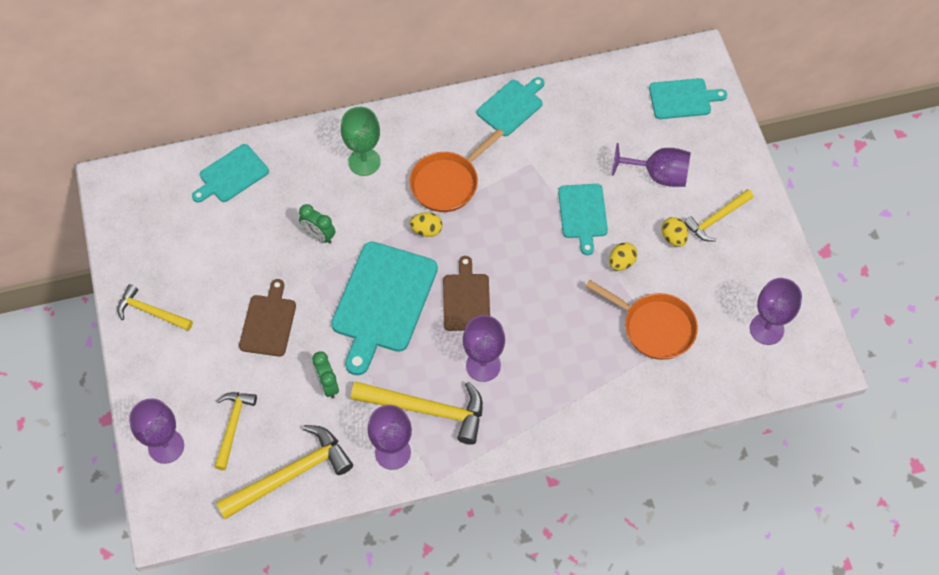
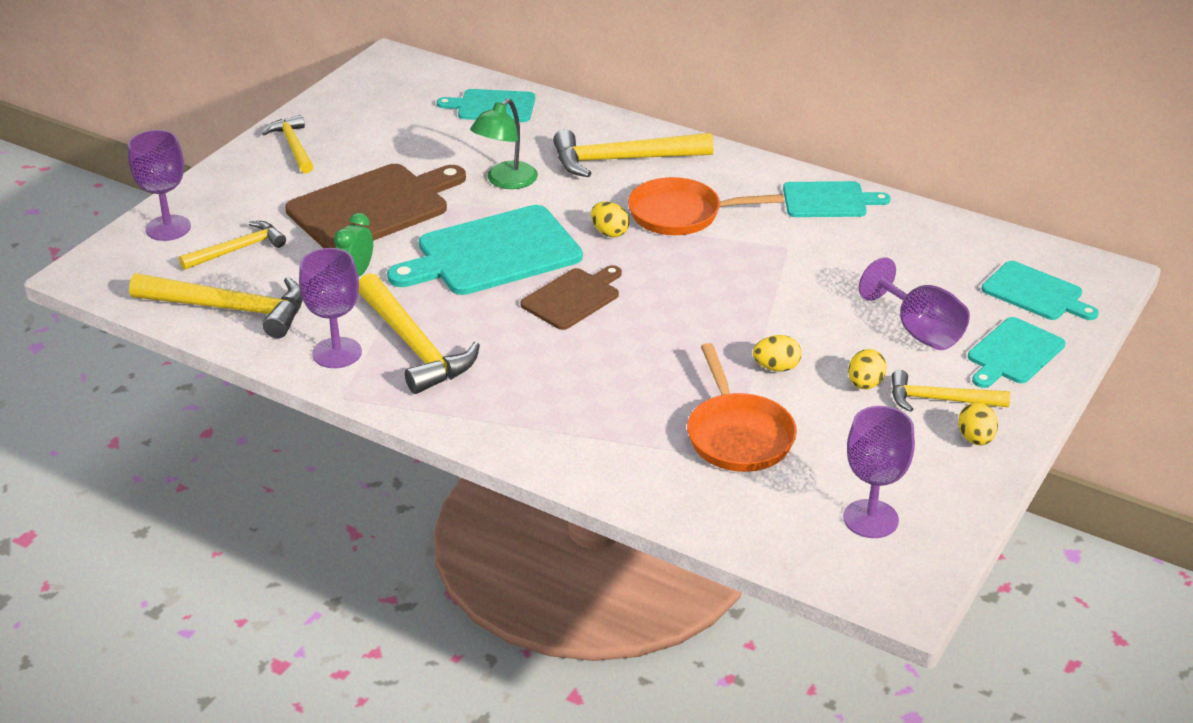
camera: 45 degrees right, 25 degrees down
(268, 322) = (373, 207): brown cutting board -> brown cutting board, size x1.73
(319, 236) = (505, 181): green clock -> green lamp
(364, 162) = (622, 160): green goblet -> yellow hammer
(483, 365) = (515, 350): purple goblet -> none
(582, 214) = (788, 310): turquoise cutting board -> turquoise cutting board (1013, 353)
(757, 233) = (975, 439): none -> yellow egg

